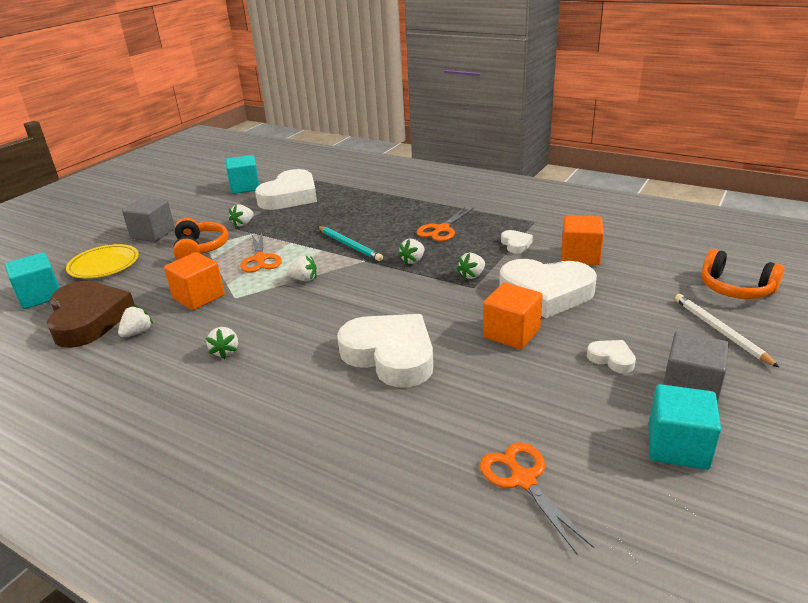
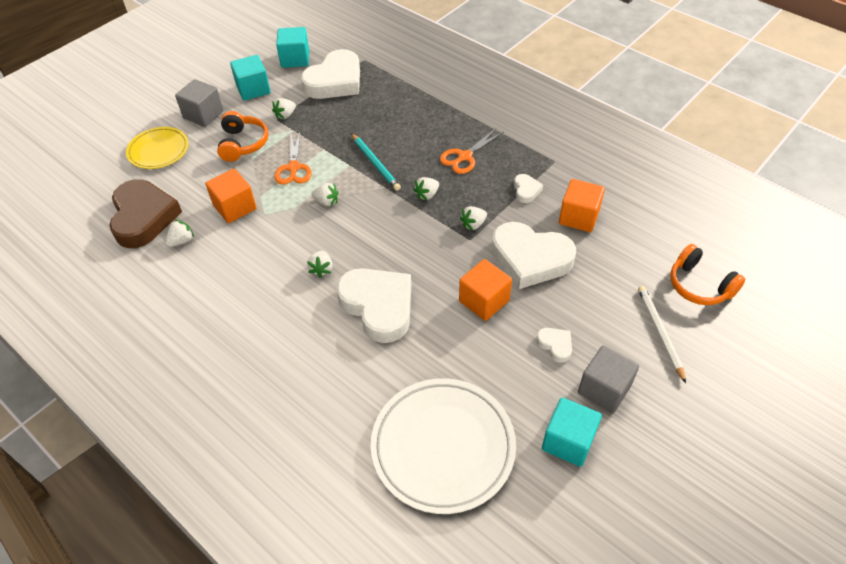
camera: 10 degrees right, 20 degrees up
(40, 296) = (105, 181): turquoise cube -> turquoise cube (253, 89)
(225, 351) = (249, 276): white strawberry -> white strawberry (321, 269)
(523, 479) = (443, 447): orange scissors -> white plate

